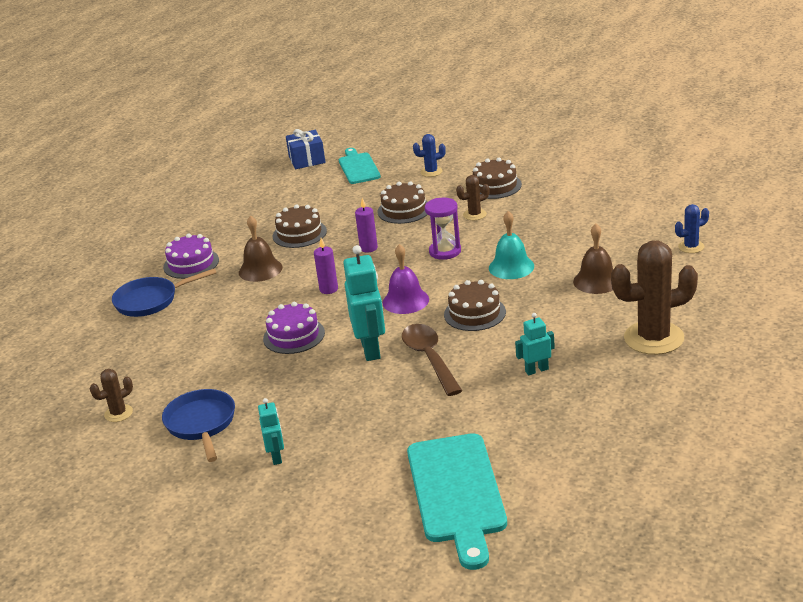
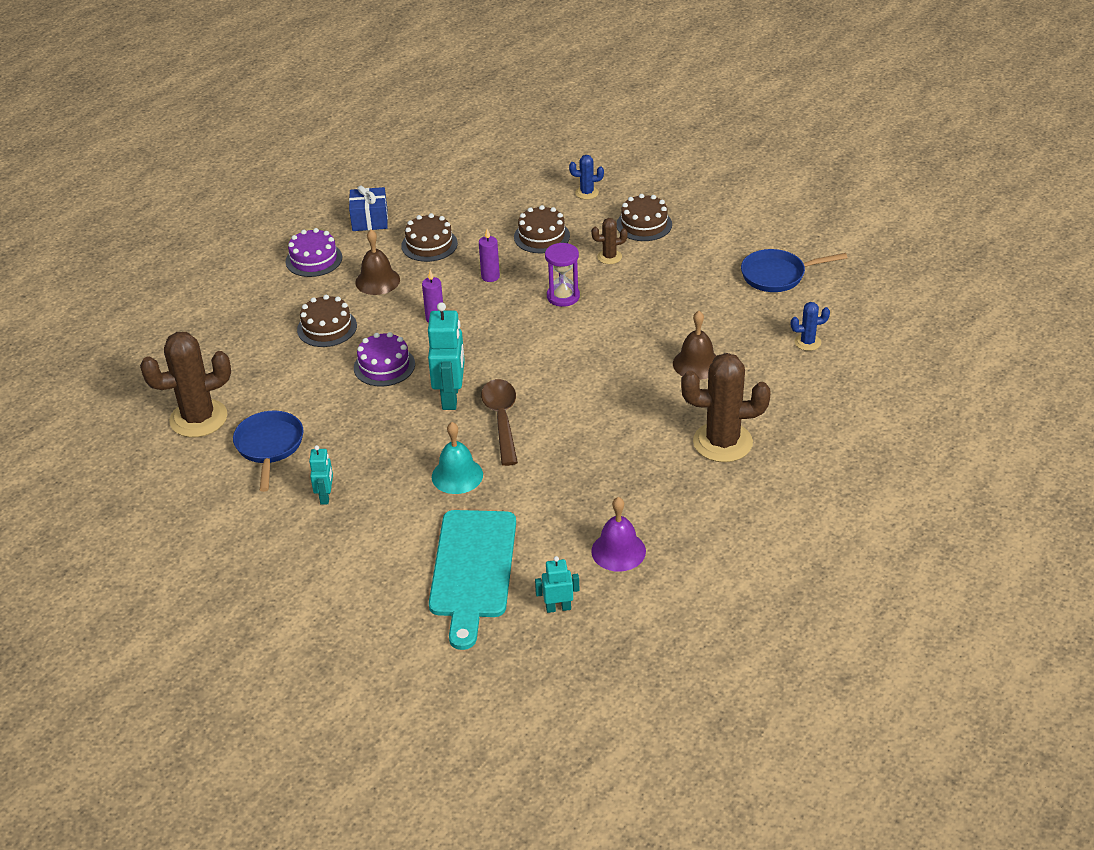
camera: 10 degrees right, 10 degrees up
(118, 413) = (198, 418): brown cactus -> brown cactus, size x2.10
(150, 301) = (263, 296): blue pan -> blue pan (777, 275)
(307, 160) = (467, 151): blue gift -> blue gift (370, 220)
(358, 167) = (516, 172): turquoise cutting board -> none
(405, 301) = (503, 348): purple bell -> purple bell (618, 551)
(474, 313) = (563, 377): brown cake -> brown cake (327, 328)
(511, 267) = (620, 329): turquoise bell -> turquoise bell (457, 475)
(536, 370) = (596, 454): turquoise robot -> turquoise robot (558, 608)

